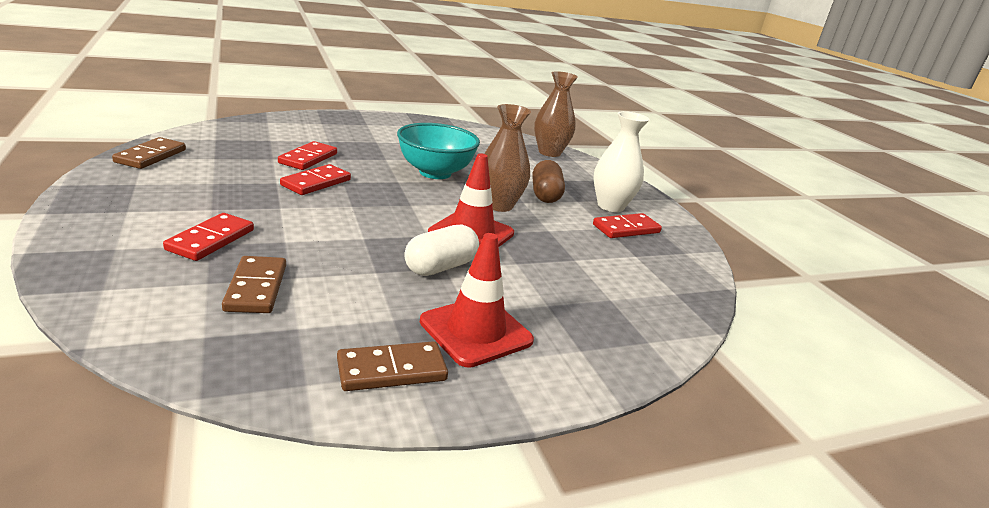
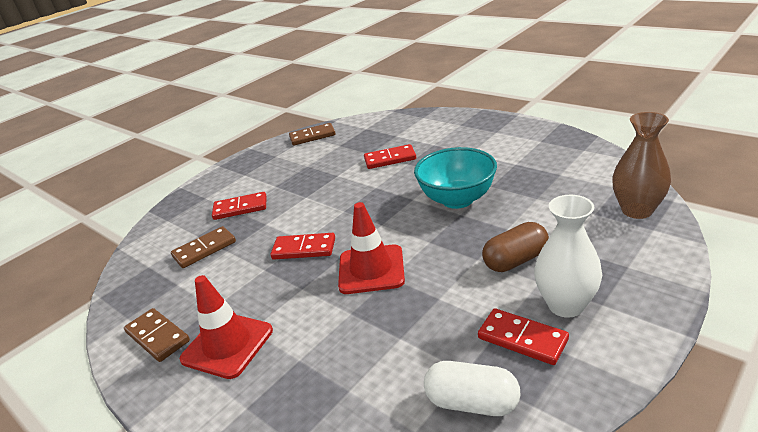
camera: 70 degrees right, 5 degrees up
(316, 182) = (357, 183): red domino -> red domino (304, 249)
(441, 267) = (299, 286): white capsule -> white capsule (472, 403)
(499, 205) = (446, 253): brown vase -> none

